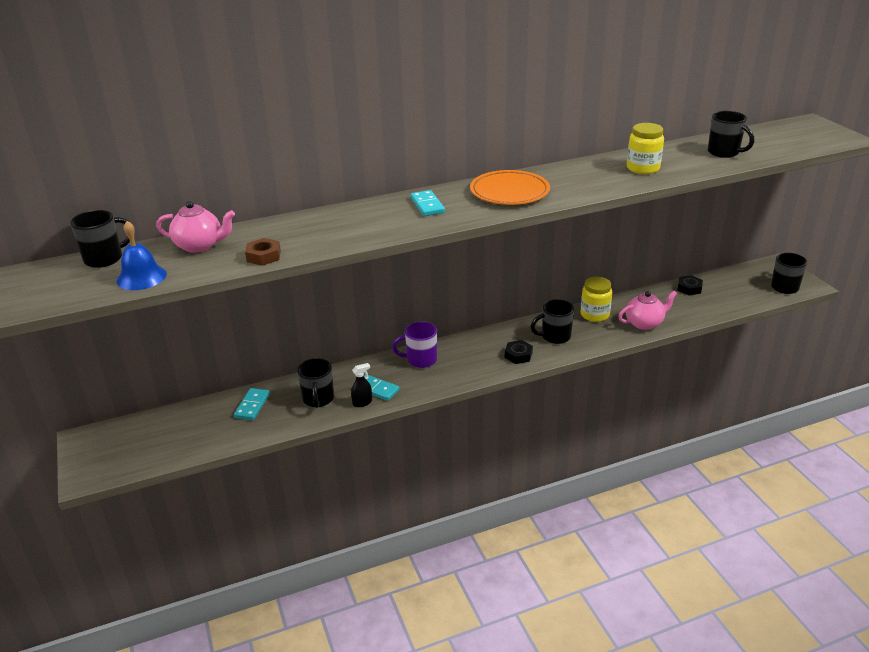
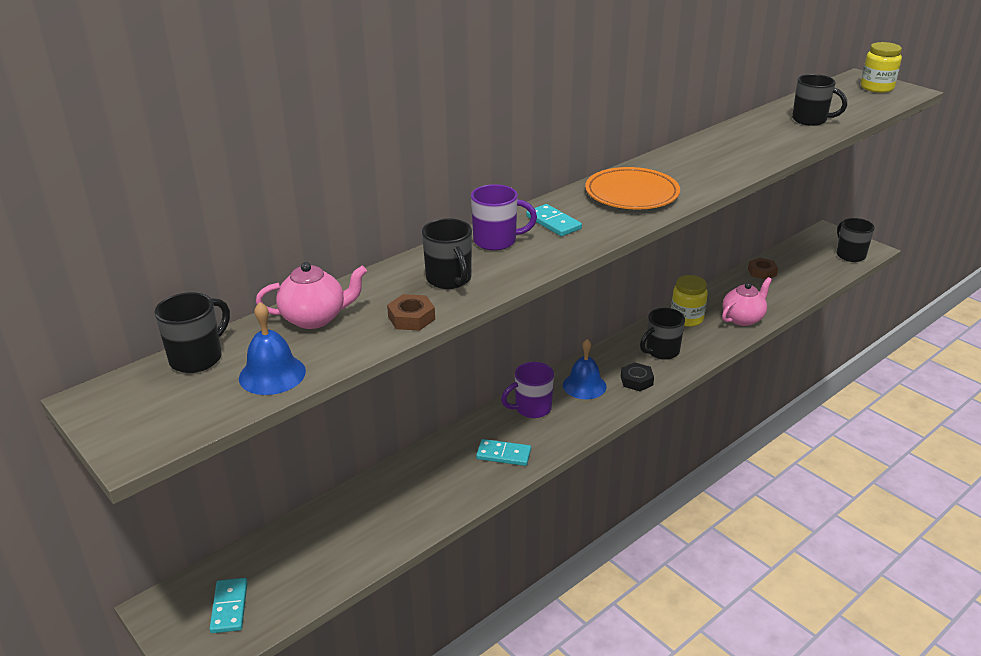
camera: 20 degrees left, 0 degrees up
(252, 405) = (363, 509): turquoise domino -> turquoise domino (229, 607)
(318, 399) = (441, 483): black mug -> black mug (449, 280)
(362, 402) = (497, 475): black spray bottle -> none
(372, 212) = (496, 241): none -> purple mug
(473, 351) = (584, 385): none -> blue bell
(643, 168) = (746, 147): yellow jar -> yellow jar (877, 88)
(689, 288) = (762, 272): black nut -> brown nut

